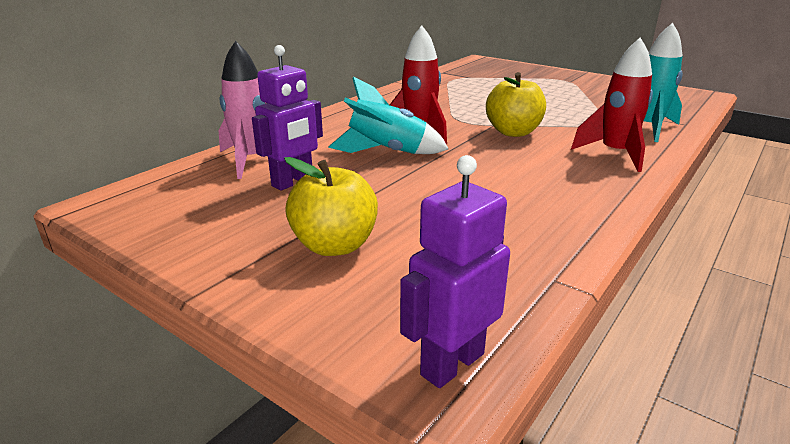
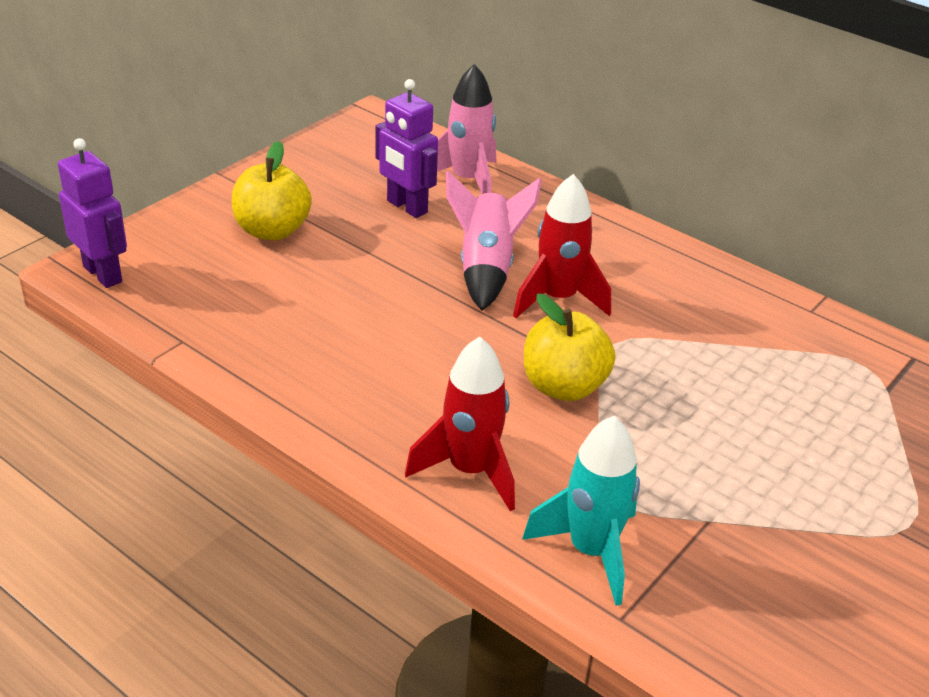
camera: 90 degrees right, 10 degrees up
(387, 152) = (486, 268): turquoise rocket -> pink rocket

